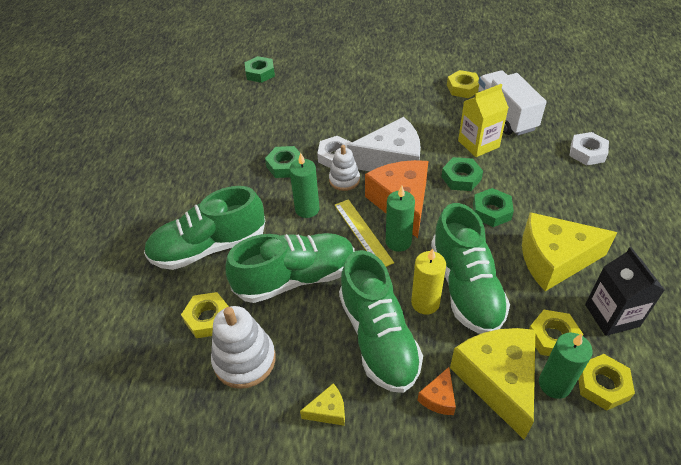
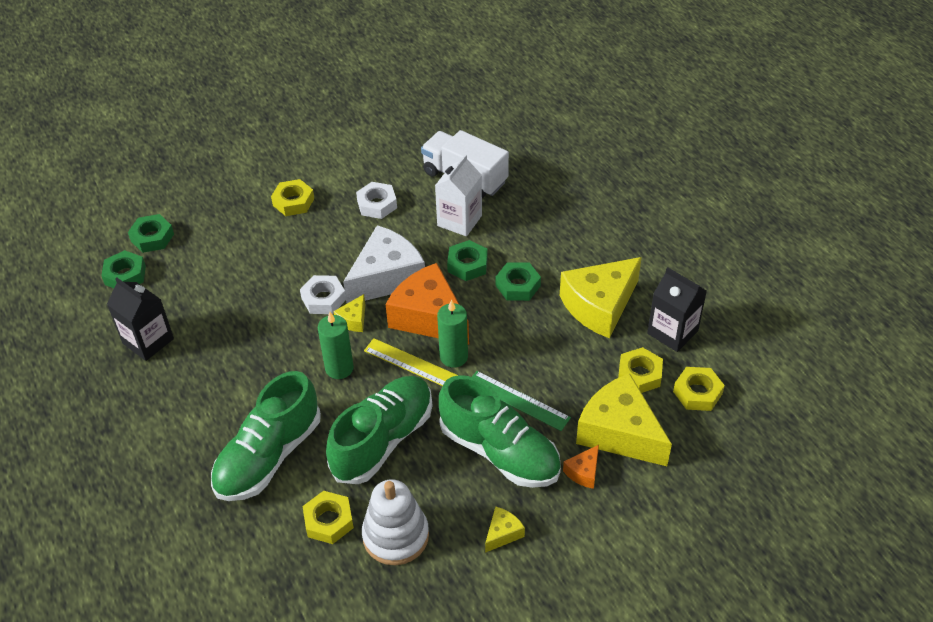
camera: 35 degrees left, 0 degrees up
(203, 134) = (148, 341): none -> black carton
(285, 166) = (277, 334): green nut -> green nut (125, 275)
(344, 180) = (353, 320): white stacking toy -> yellow cheese
(425, 303) = (518, 400): yellow candle -> green ruler
(438, 398) = (583, 472): orange cheese -> orange cheese turned 45 degrees clockwise
(463, 88) = (401, 162): yellow nut -> yellow nut (293, 202)
(466, 287) = (542, 368): green shoe -> none
(478, 144) = (459, 221): yellow carton -> white carton
(554, 384) = (663, 411): green candle -> none
(587, 152) = (565, 186): white nut -> white nut (377, 204)

